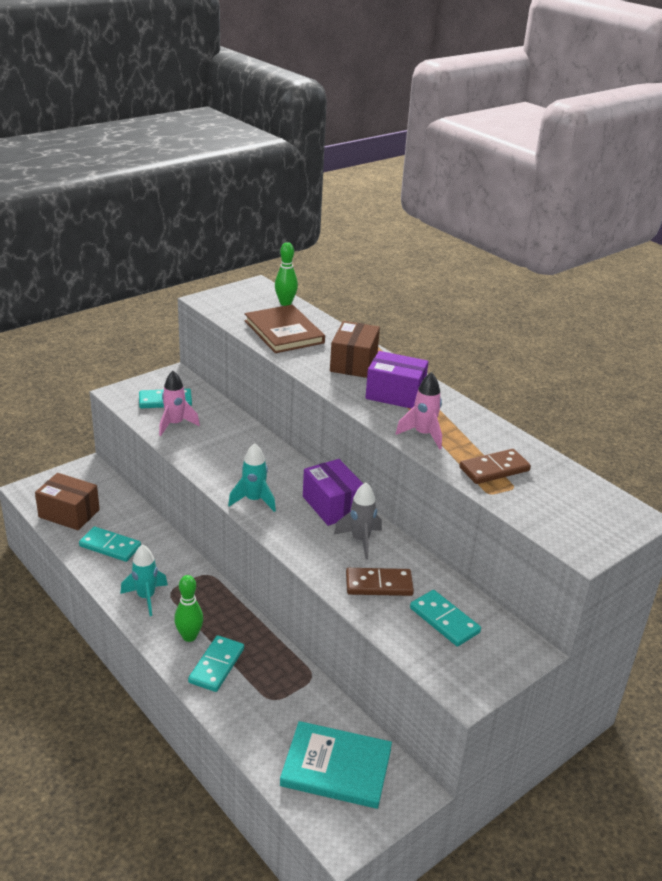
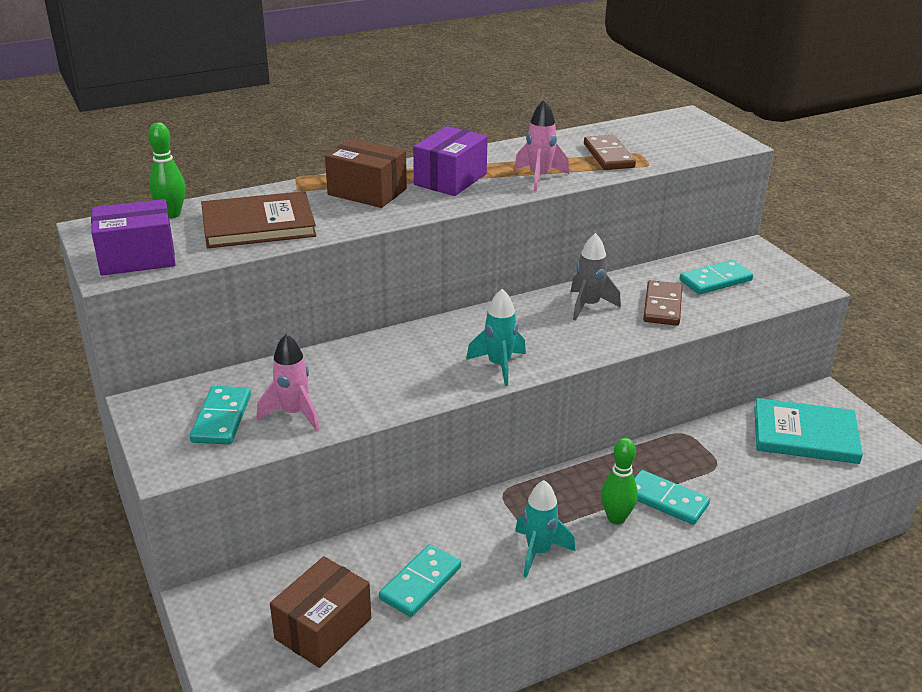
camera: 75 degrees left, 0 degrees up
(332, 505) = (521, 314): purple box -> purple box (137, 258)
(336, 767) = (805, 435): turquoise book -> turquoise book turned 75 degrees clockwise

